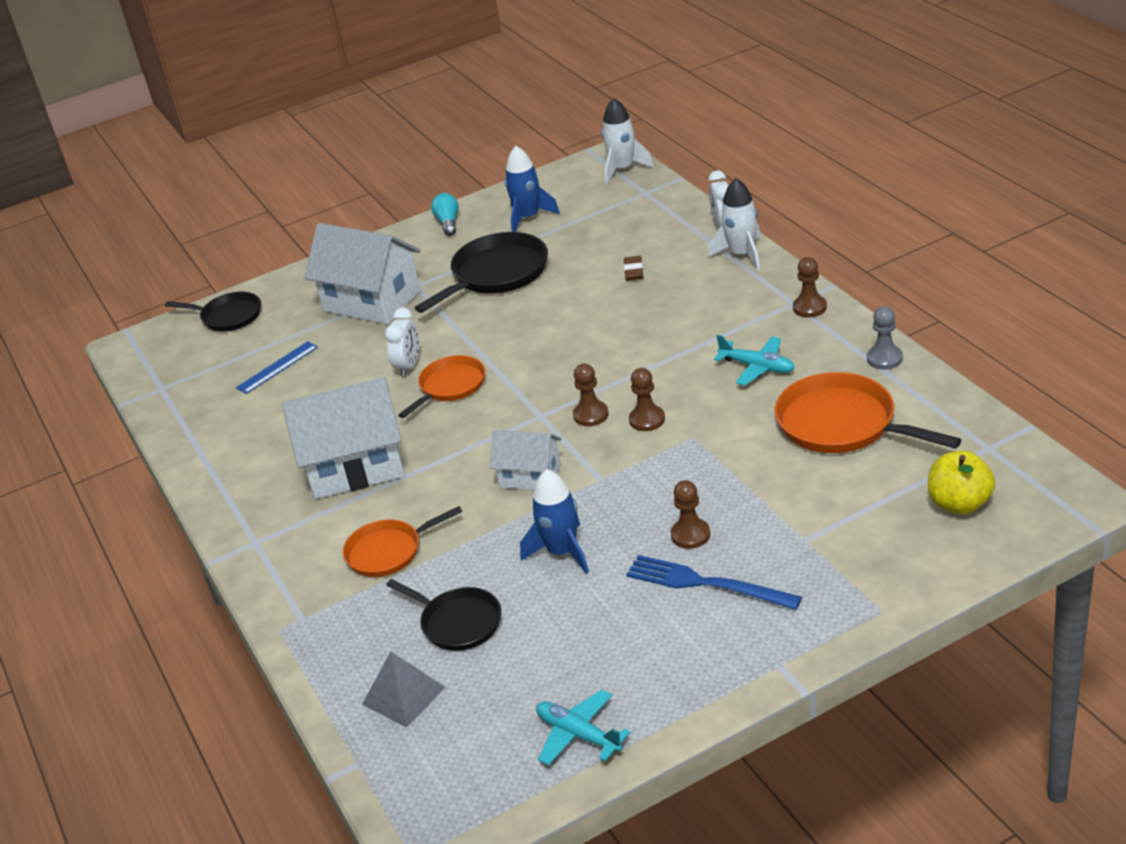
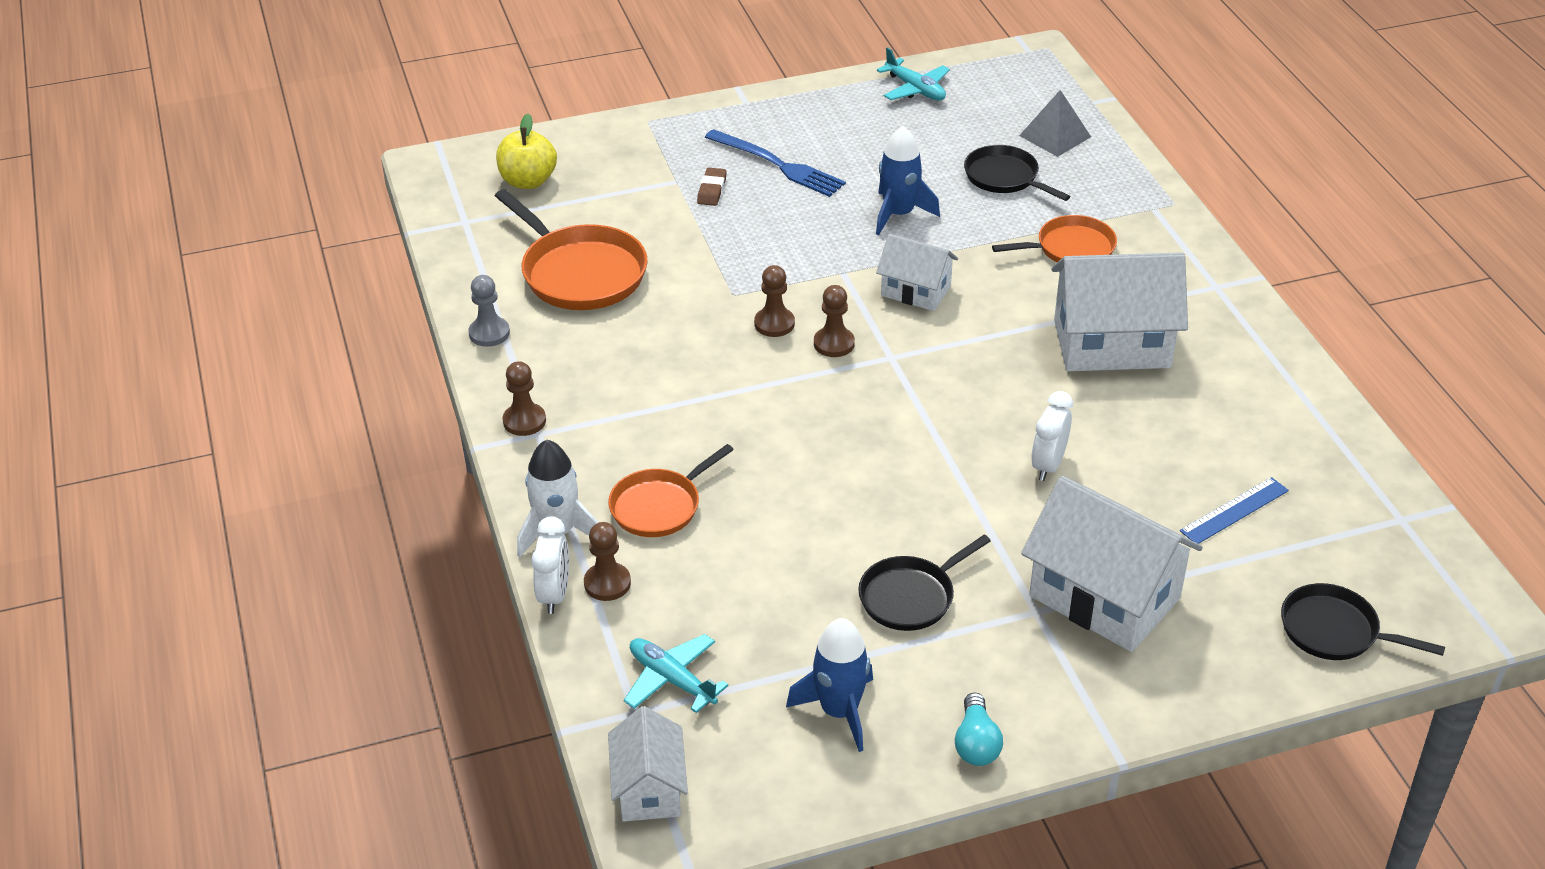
camera: 175 degrees left, 5 degrees up
(450, 386) = (994, 421): orange pan -> orange pan (659, 506)
(496, 274) = (910, 597): black pan -> black pan, size x0.63
(622, 169) = (649, 789): white rocket -> white house
(633, 271) = (713, 544): brown eraser -> brown eraser (712, 190)
(690, 535) = (775, 204): brown pawn -> brown pawn (607, 583)
(757, 367) = (627, 357): turquoise plane -> turquoise plane (672, 680)

